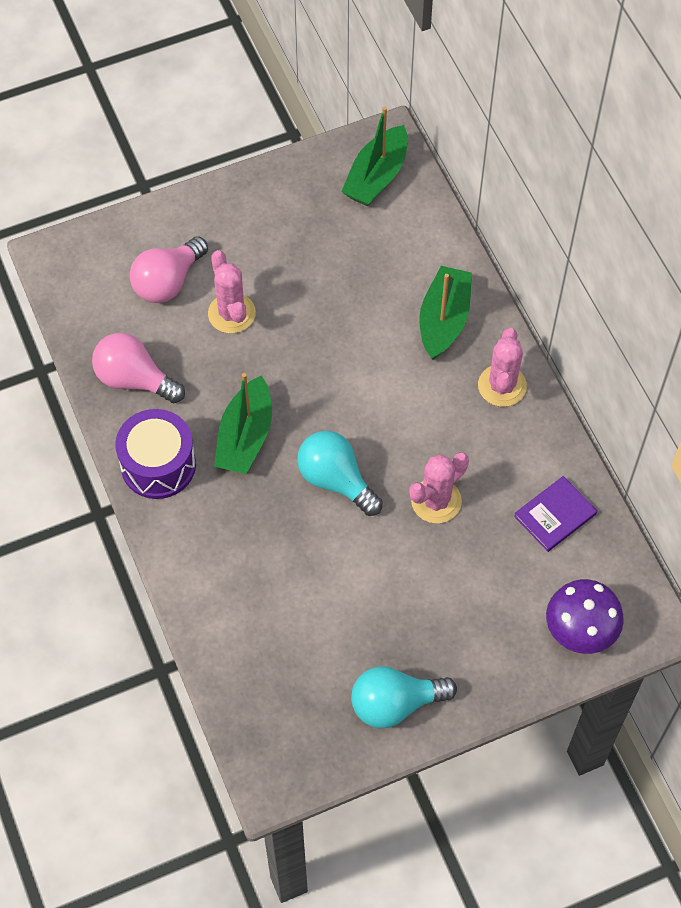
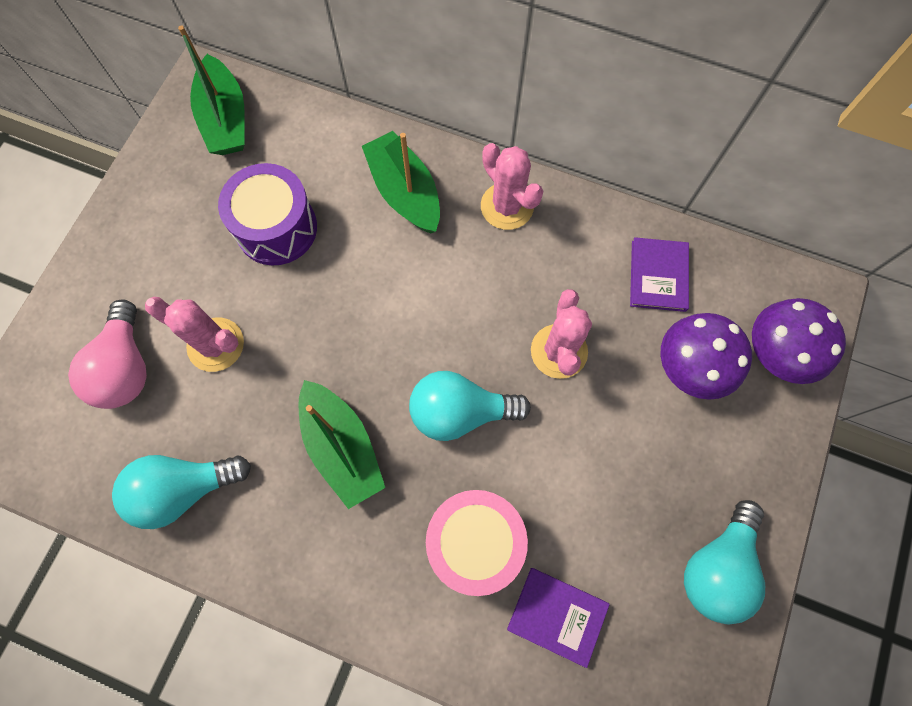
camera: 45 degrees left, 10 degrees up
(134, 379) = (184, 489): pink light bulb -> turquoise light bulb
(158, 465) = (289, 551): purple drum -> purple drum (276, 228)
(266, 557) = (474, 542): none -> pink drum
(271, 638) = (557, 615): none -> purple book
(511, 586) = (691, 367): none -> purple mushroom

